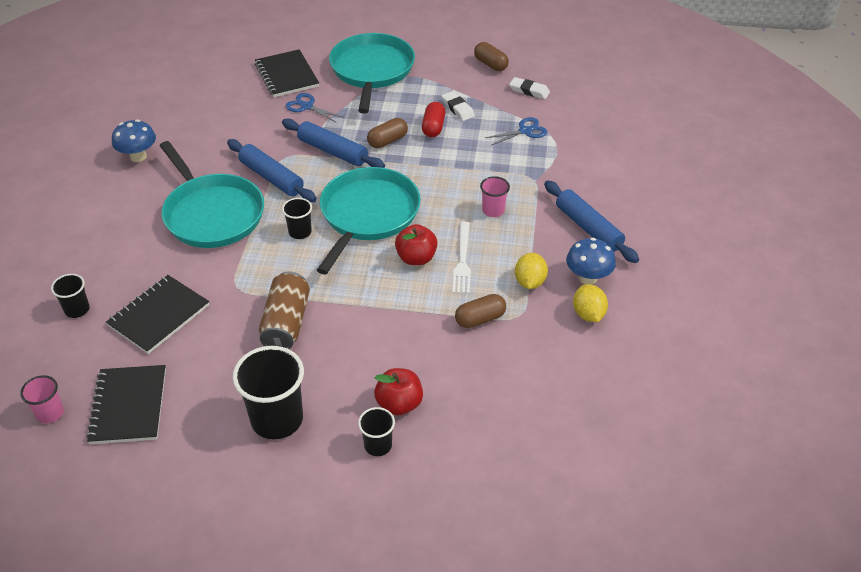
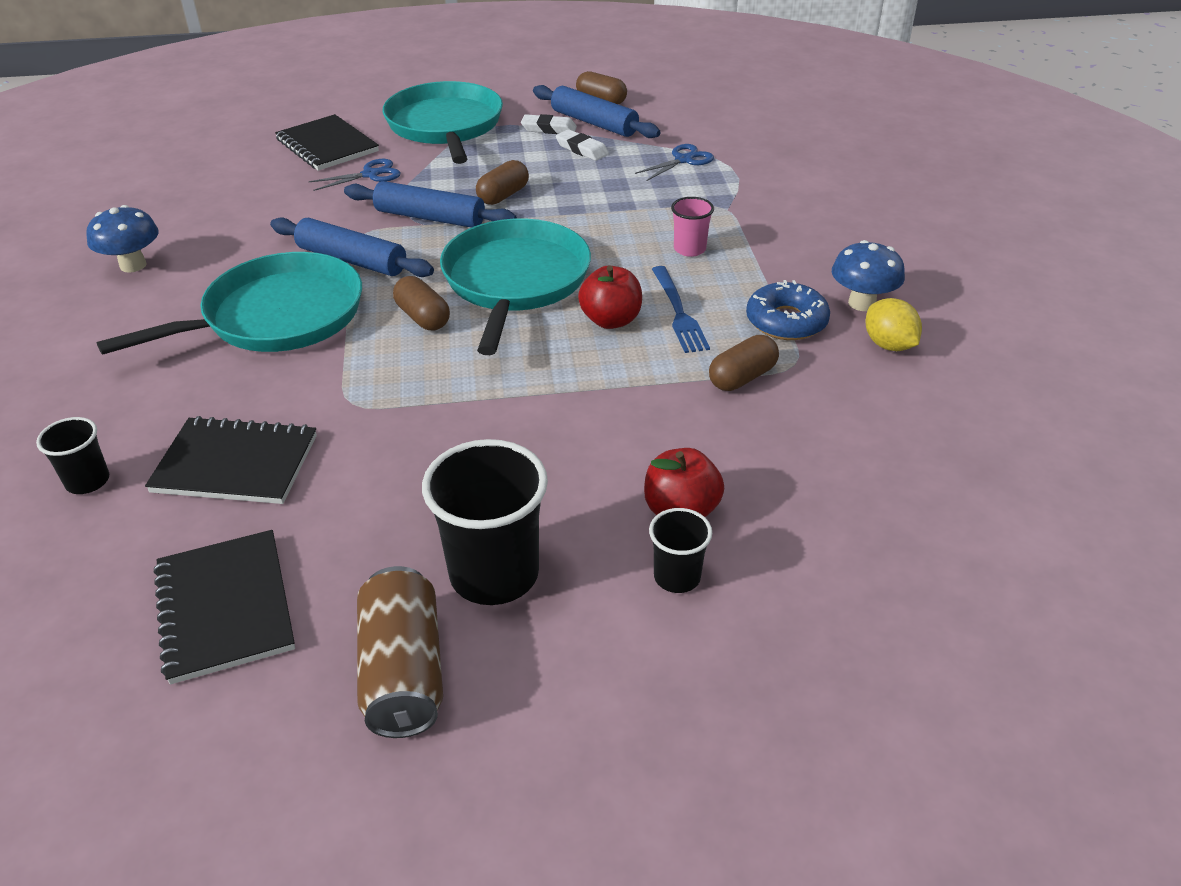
camera: 15 degrees left, 5 degrees down
(50, 413) = (79, 650): pink cup -> none
(159, 316) = (235, 464): black notebook -> black notebook turned 75 degrees clockwise
(212, 213) = (276, 316): turquoise pan -> turquoise pan turned 75 degrees counterclockwise
(286, 323) = (451, 435): brown can -> brown can (403, 672)
(300, 232) = (423, 317): black cup -> brown capsule
(307, 106) = (370, 174): blue scissors -> blue scissors turned 135 degrees clockwise
(433, 127) = (559, 173): red capsule -> none
(462, 260) = (678, 312): white fork -> blue fork
(529, 91) = (665, 120): white eraser -> white eraser (549, 129)
(529, 282) = (786, 321): yellow lemon -> blue donut
(588, 228) = (828, 248): blue rolling pin -> blue rolling pin (594, 123)

